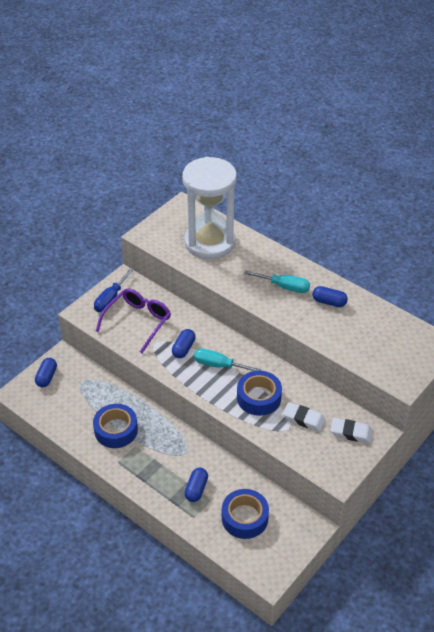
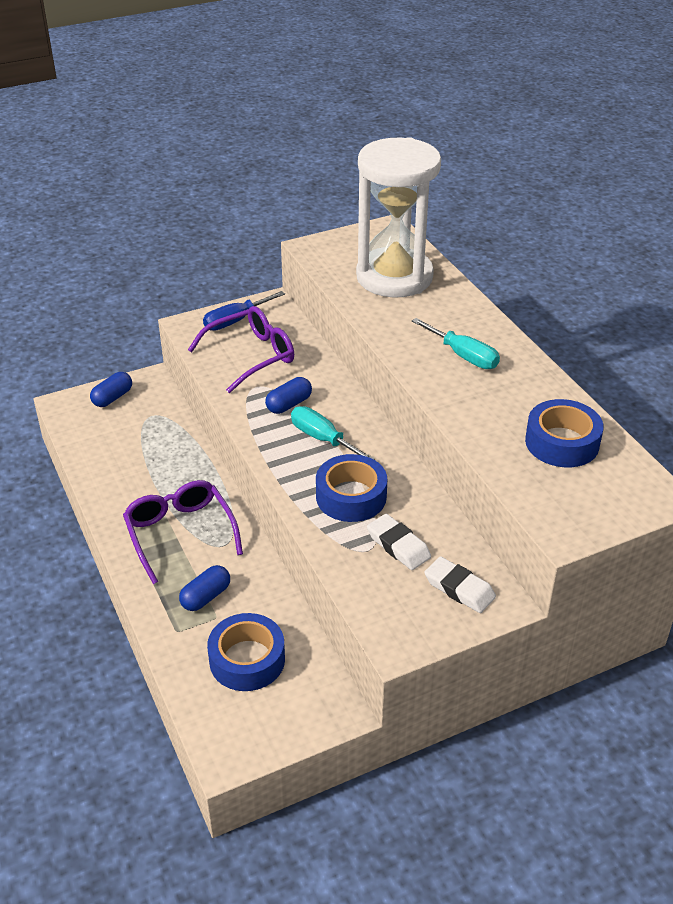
camera: 25 degrees right, 5 degrees down
(116, 430) = (152, 486): blue tape -> blue tape (562, 442)
(154, 455) = (180, 533): none -> purple glasses
(329, 302) = (517, 392): blue capsule -> none

